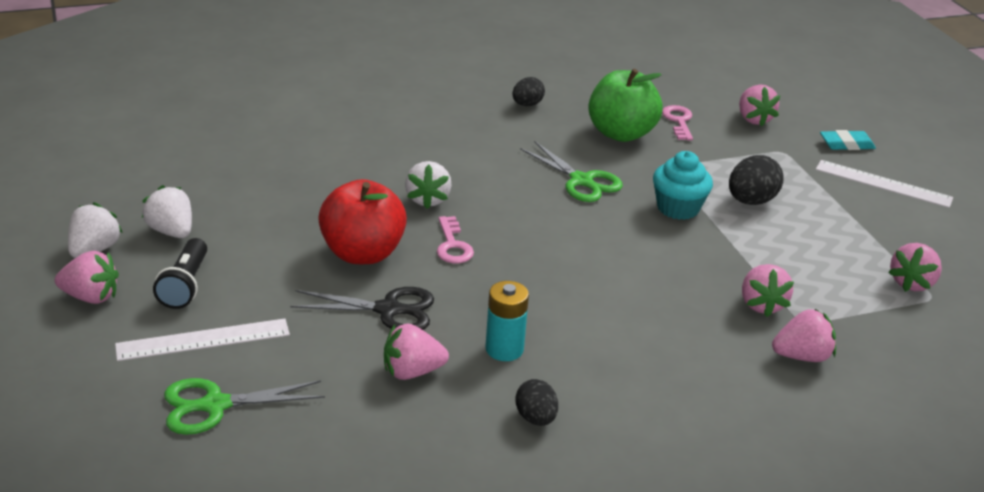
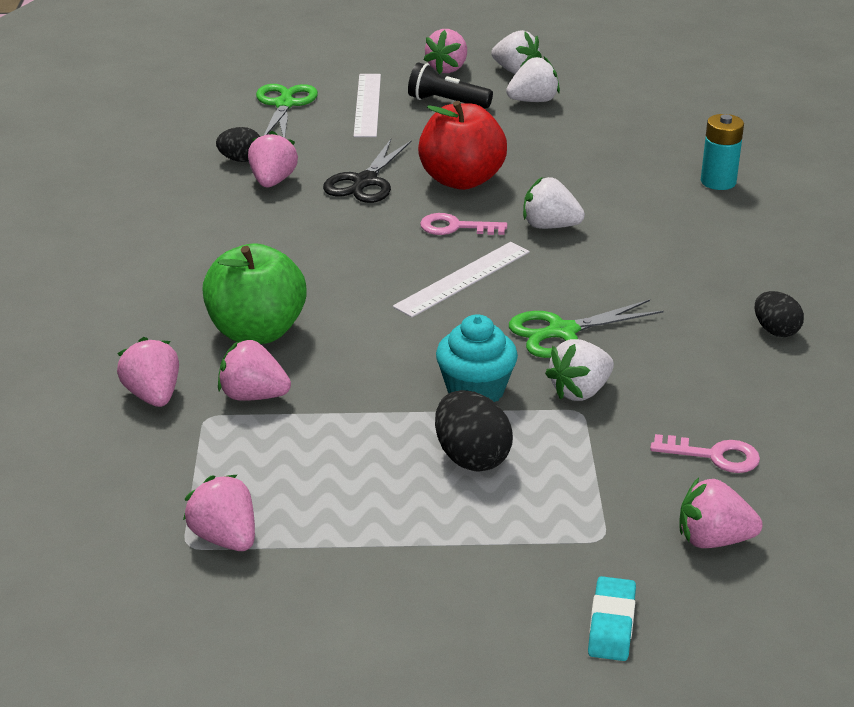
camera: 110 degrees right, 0 degrees up
(504, 349) = (275, 227): turquoise battery -> turquoise battery (718, 182)
(535, 418) = (176, 226): black egg -> black egg (241, 160)
(621, 133) = (682, 392): green apple -> green apple (257, 332)
(648, 168) = (580, 391): none -> white strawberry
(802, 356) = (153, 395): pink strawberry -> pink strawberry turned 150 degrees clockwise
(883, 184) = (476, 617): white ruler -> white ruler (462, 279)

